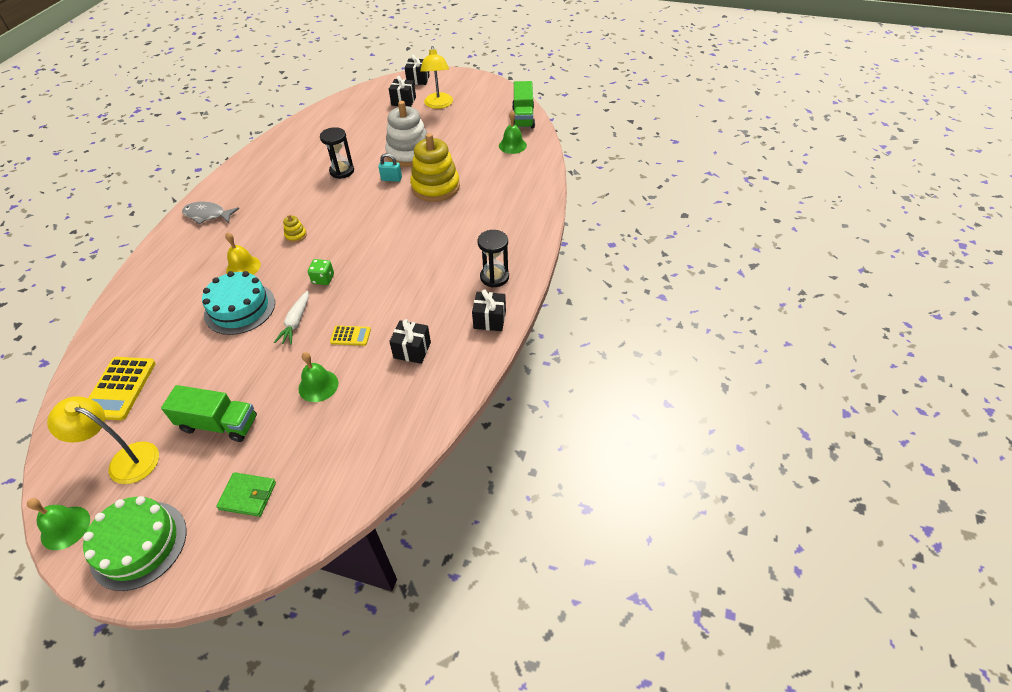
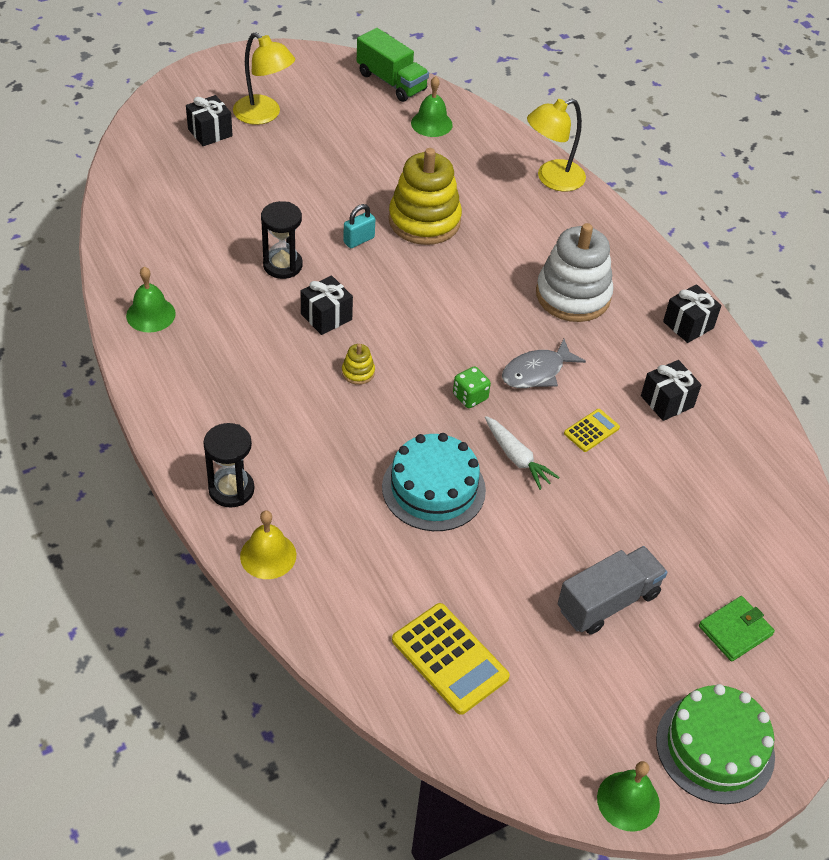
camera: 50 degrees left, 0 degrees up
(125, 460) = (577, 705): yellow lamp -> yellow lamp (552, 179)
(207, 215) = (202, 421): grey fish -> grey fish (536, 372)
(219, 424) = (608, 602): green truck -> grey truck
(243, 267) = (358, 446): yellow bell -> yellow bell (268, 555)
(318, 385) = (638, 496): green bell -> green bell (150, 314)
(409, 154) = (330, 197): white stacking toy -> white stacking toy (573, 295)
(418, 80) = (180, 93): black gift -> black gift (326, 317)
(494, 277) = (631, 281): black hourglass -> black hourglass (231, 489)

